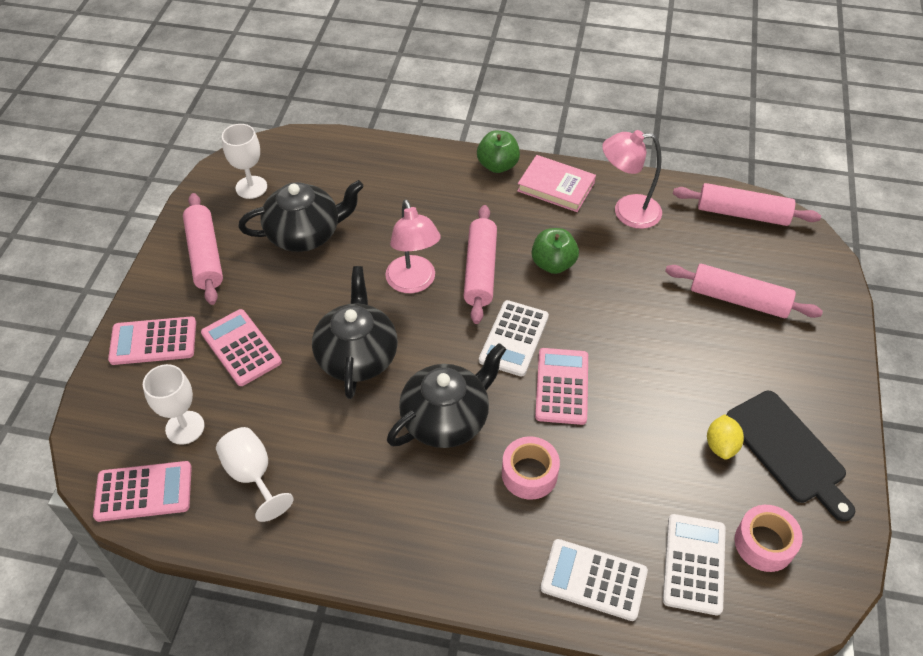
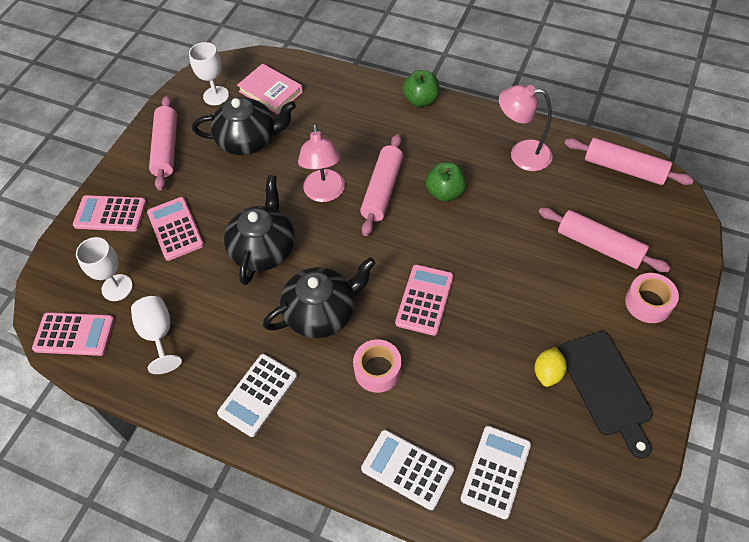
camera: 15 degrees right, 5 degrees up
(514, 338) = (395, 252): white calculator -> white calculator (258, 395)
(556, 187) = (466, 125): pink book -> pink book (270, 91)
(764, 543) = (562, 465): pink tape -> pink tape (648, 303)

